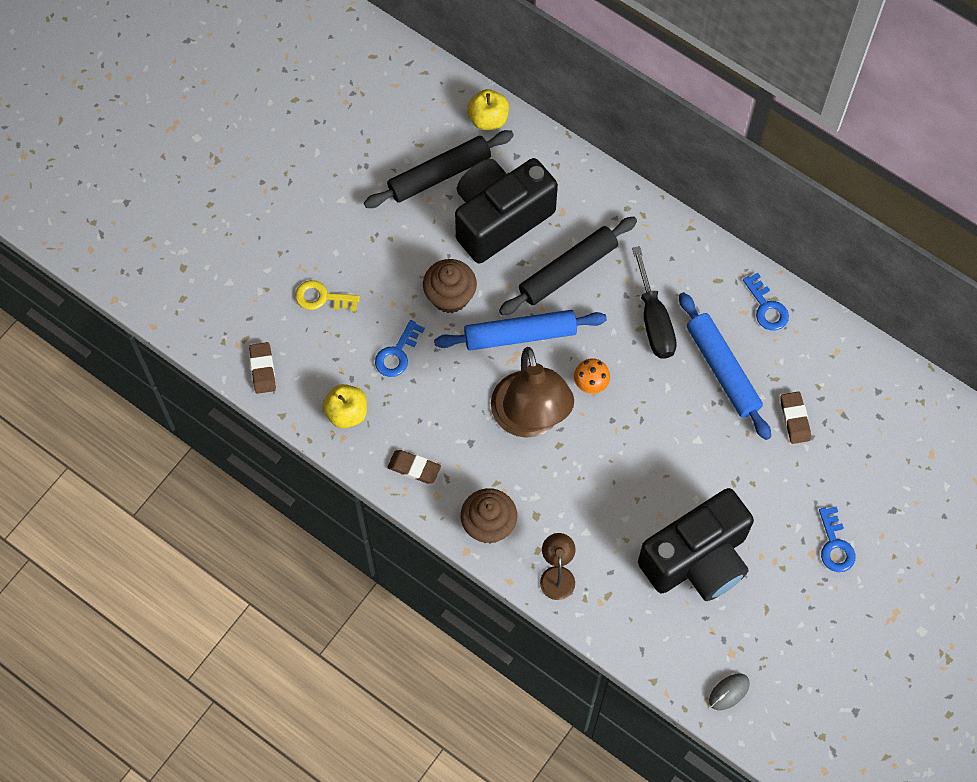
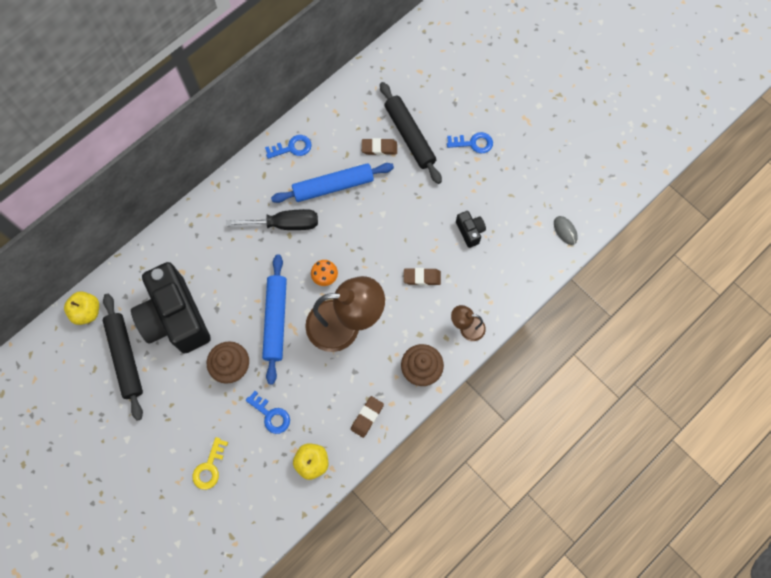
camera: 80 degrees left, 5 degrees up
(263, 369) = (261, 525): brown eraser -> brown eraser (422, 277)
(568, 271) = (231, 276): black rolling pin -> black rolling pin (410, 136)
(697, 560) = (470, 231): black camera -> black camera, size x0.42

